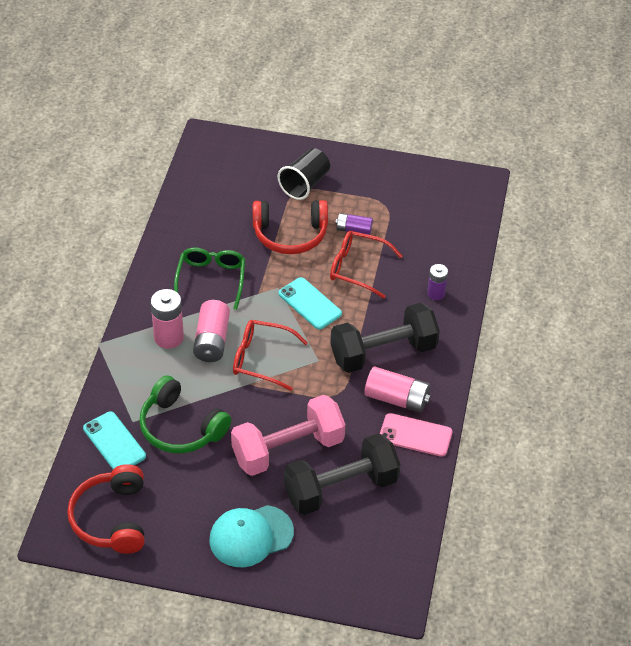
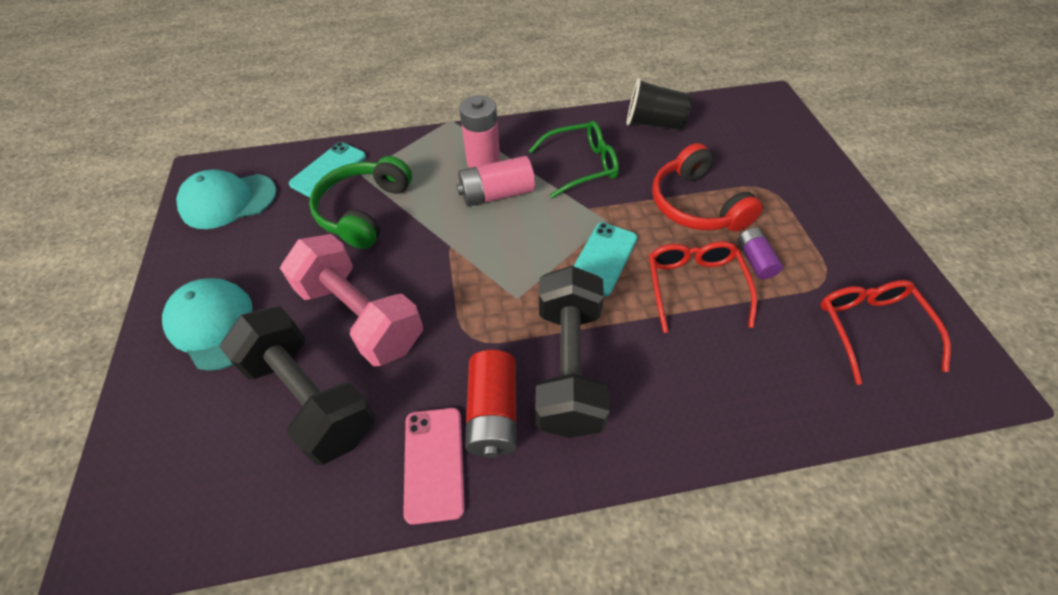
camera: 70 degrees right, 5 degrees up
(112, 518) = (228, 201): red headphones -> turquoise cap
(261, 359) = (491, 243): red glasses -> red glasses (870, 328)
(305, 184) = (784, 191): black cup -> black cup (654, 124)
(383, 352) = (568, 366): black dumbbell -> black dumbbell turned 45 degrees clockwise
(396, 398) = (493, 412): pink battery -> red battery
(436, 293) = (718, 396): purple battery -> none

